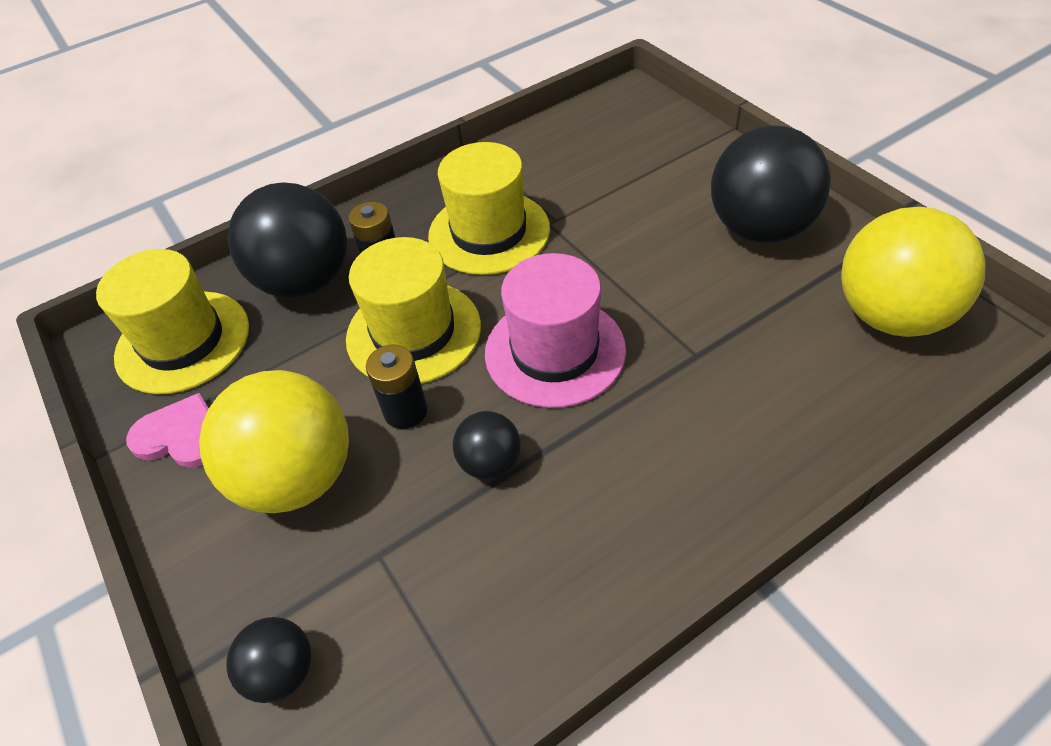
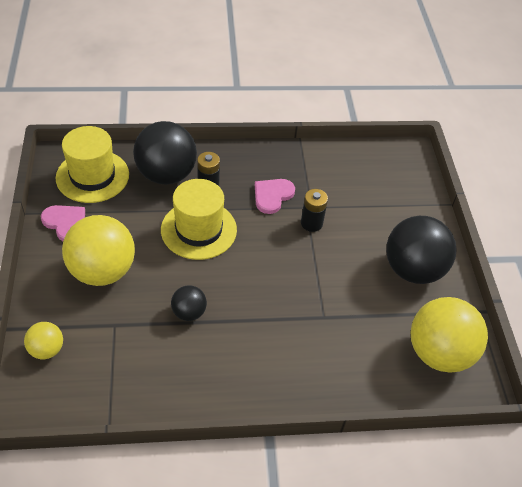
camera: 20 degrees right, 0 degrees up
(282, 671) = (47, 349): black ball -> yellow ball
(405, 411) = (168, 267): black battery -> black battery (311, 223)
(489, 232) = (272, 196): yellow hat -> pink heart
(555, 351) = (257, 276): pink hat -> none

